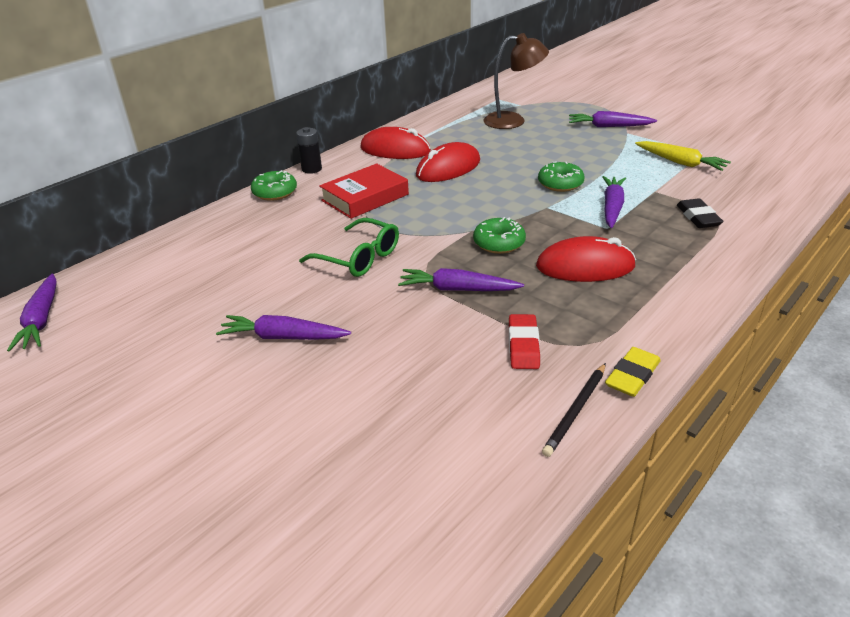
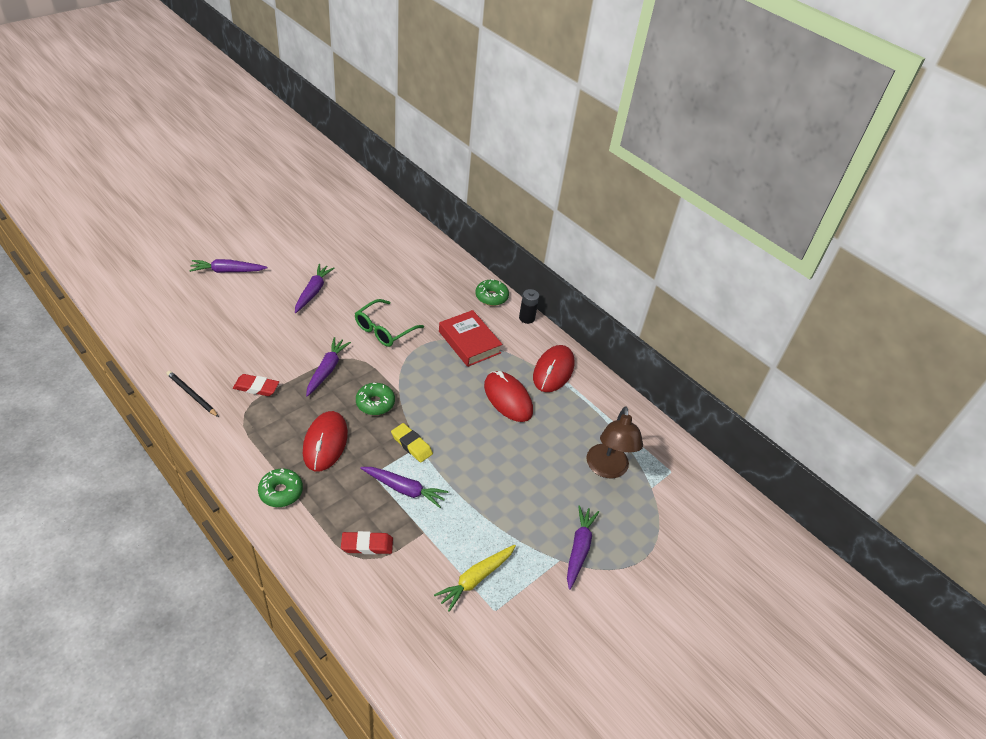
camera: 90 degrees right, 10 degrees up
(41, 320) = (370, 210): purple carrot -> purple carrot (227, 271)
(560, 184) = (457, 466): green donut -> green donut (281, 492)
(632, 376) = (204, 428): yellow eraser -> yellow eraser (411, 444)
(698, 217) = (367, 545): black eraser -> red eraser

